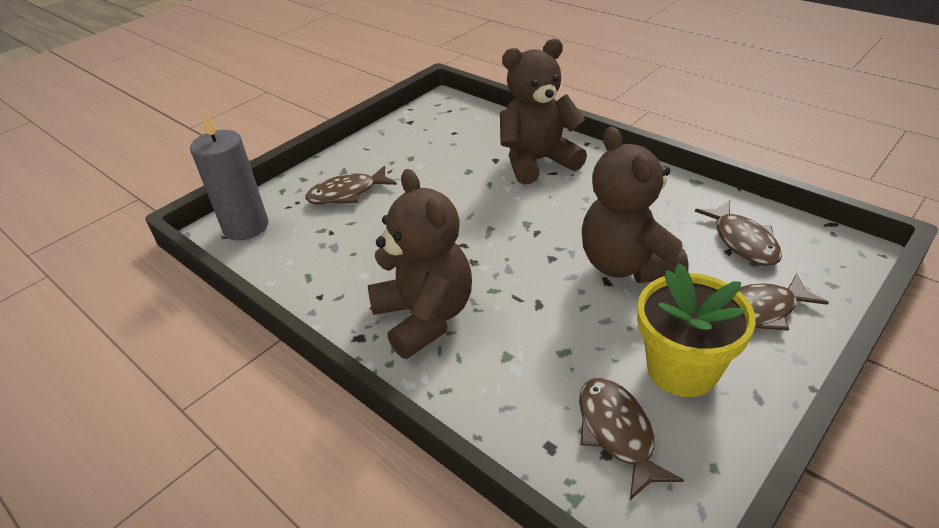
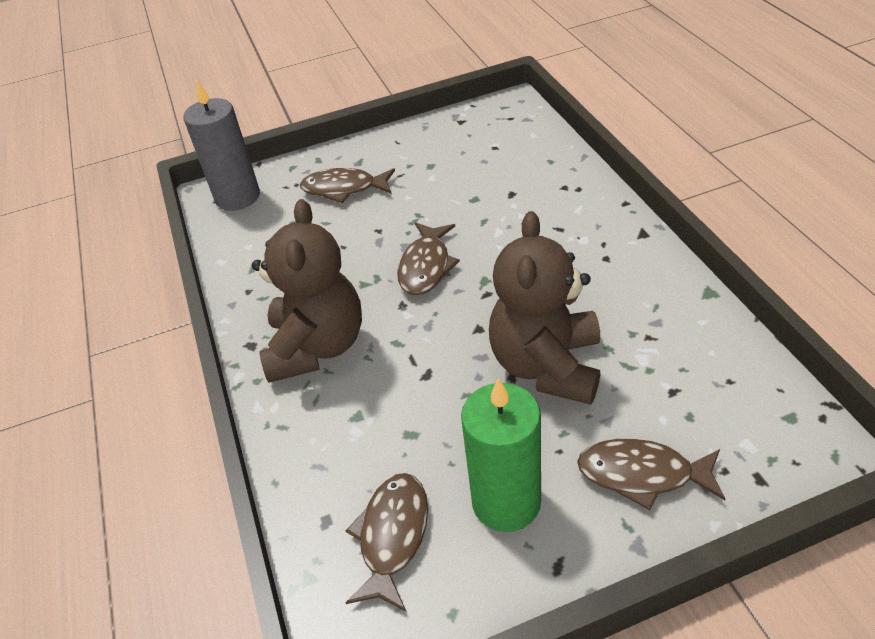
camera: 30 degrees right, 5 degrees up
(537, 161) = (553, 210): brown teddy bear -> none
(682, 369) = (506, 502): yellow flower pot -> green candle
(743, 241) = (699, 386): brown fish -> brown fish (426, 266)

